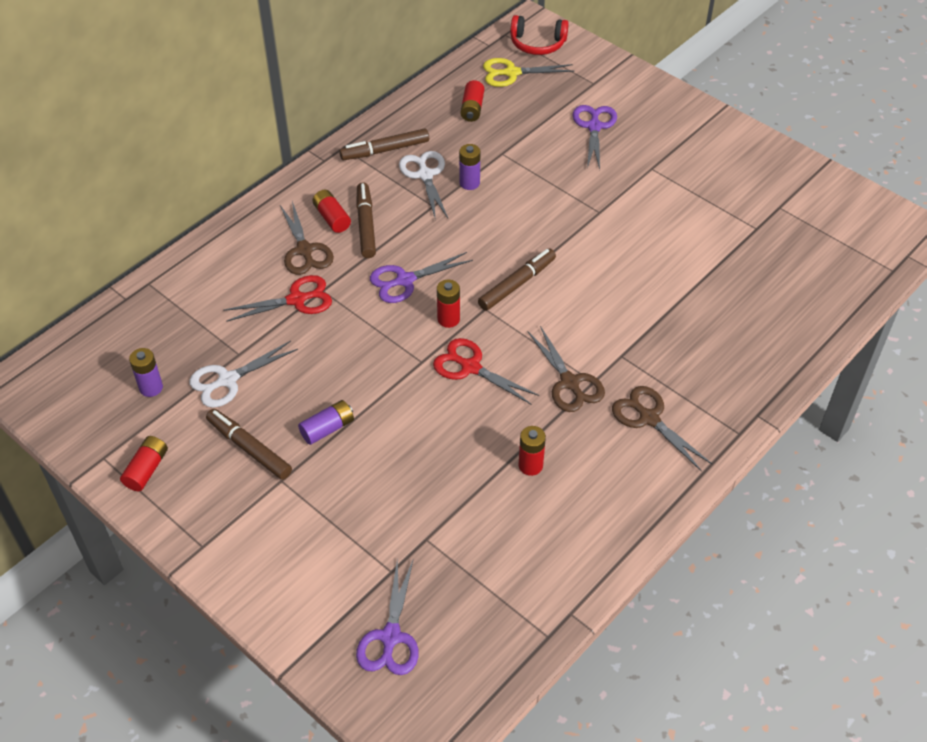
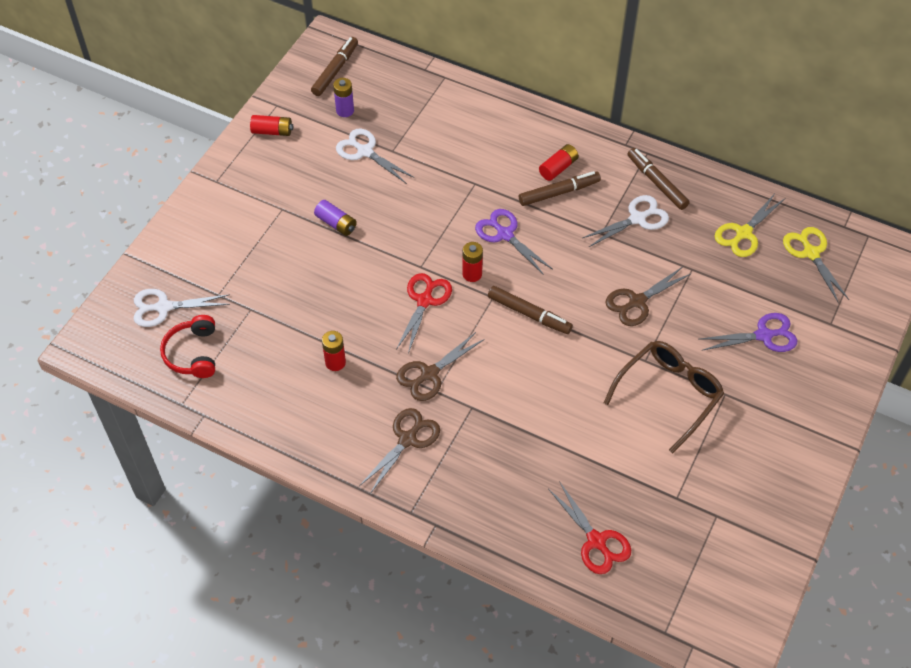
camera: 75 degrees right, 5 degrees up
(249, 448) = (305, 182): brown marker -> brown marker (335, 70)
(297, 300) = (459, 170): red scissors -> red scissors (596, 541)
(304, 250) = (514, 160): brown scissors -> brown scissors (637, 302)
(390, 637) = (163, 307): purple scissors -> white scissors
(469, 183) = (641, 253): purple battery -> none
(472, 108) = (743, 233): red battery -> yellow scissors
(537, 43) = (868, 265): red headphones -> red headphones (193, 353)
(642, 204) = (669, 394): none -> brown glasses

